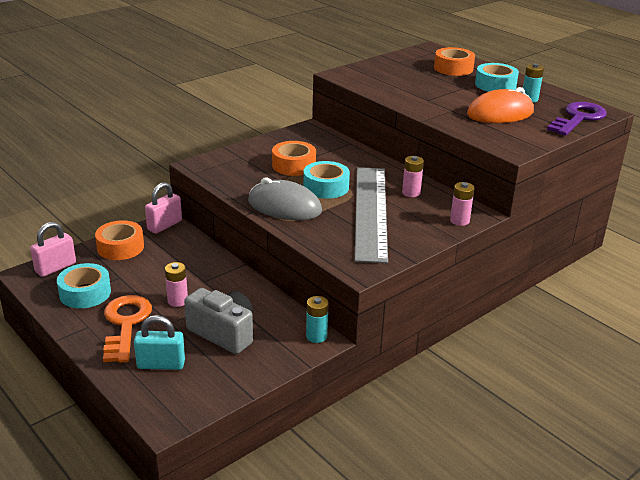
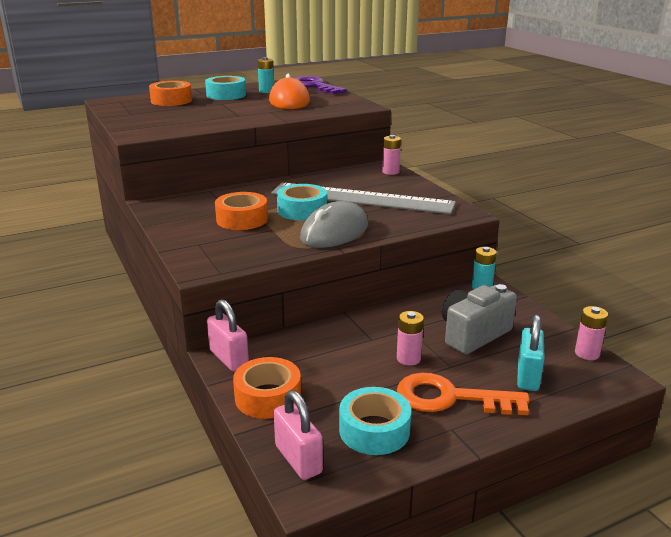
camera: 75 degrees left, 5 degrees down
(411, 193) = (333, 180): pink battery -> pink battery (587, 353)

